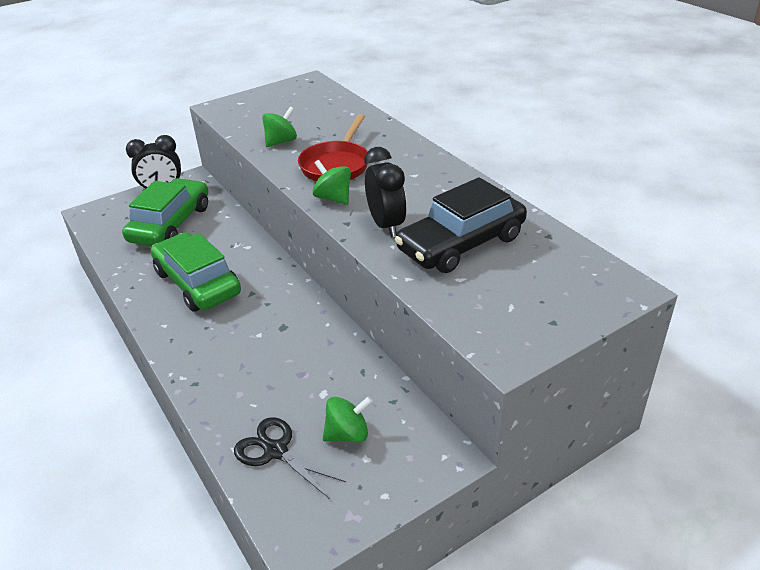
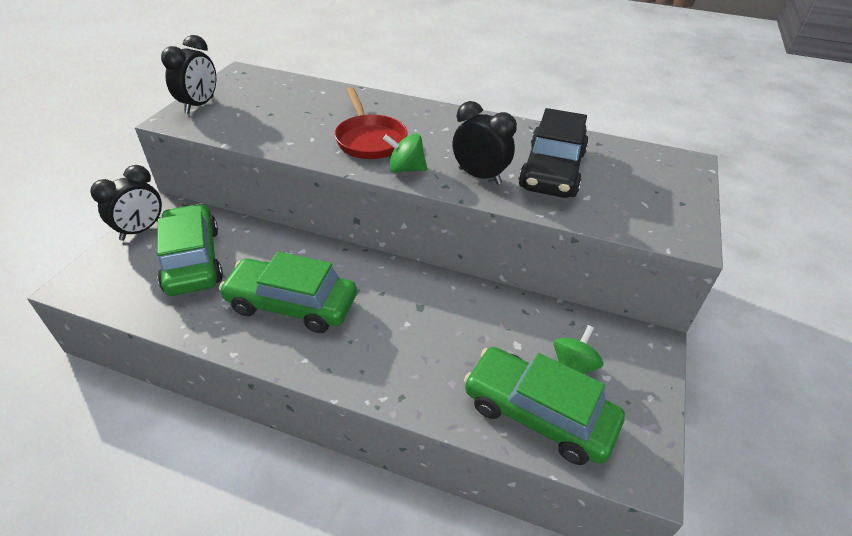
camera: 40 degrees left, 5 degrees up
(248, 101) = (199, 105): none -> black clock
(275, 451) = (538, 413): black scissors -> green car
(281, 141) = (288, 134): green spinning top -> none

